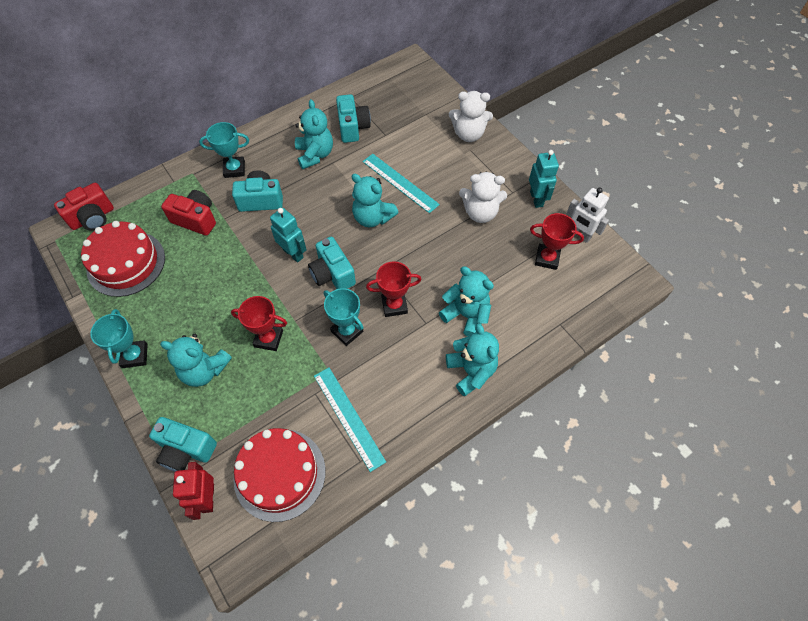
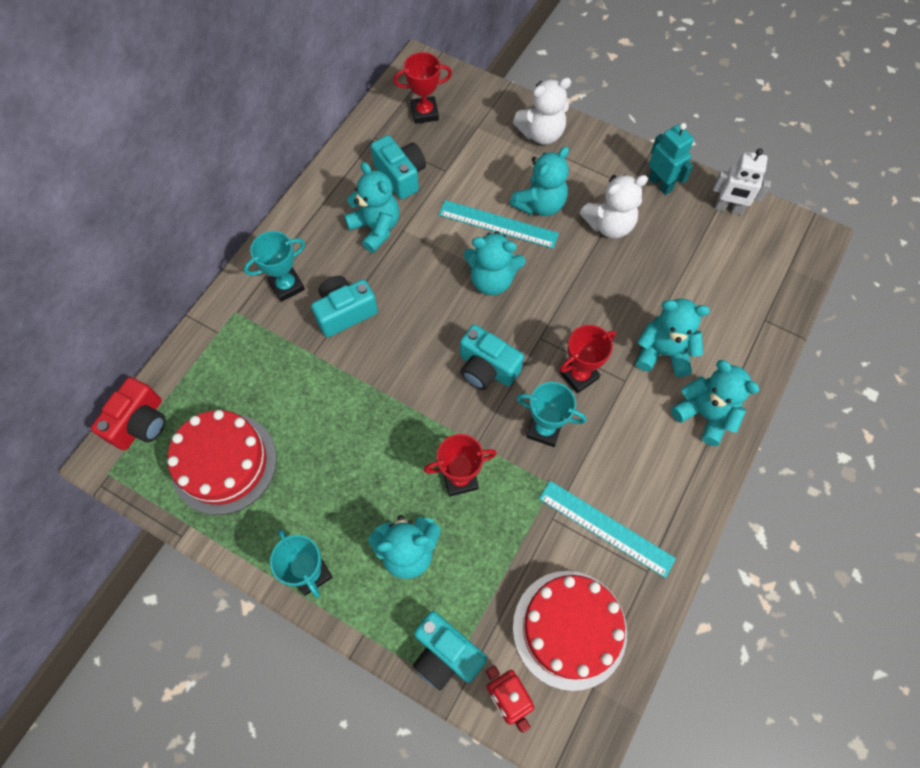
camera: 25 degrees left, 5 degrees up
(186, 449) = (446, 654): turquoise camera -> turquoise camera turned 45 degrees clockwise
(196, 219) = (278, 370): red camera -> none
(293, 253) = (425, 362): turquoise robot -> none
(438, 180) = (540, 204): none -> turquoise teddy bear
(547, 258) = (710, 250): red trophy -> red trophy (424, 113)

